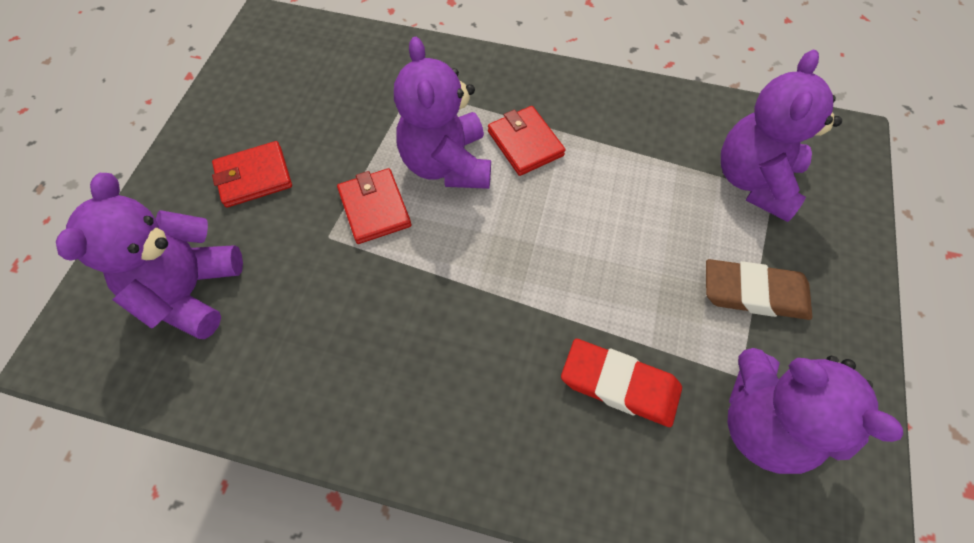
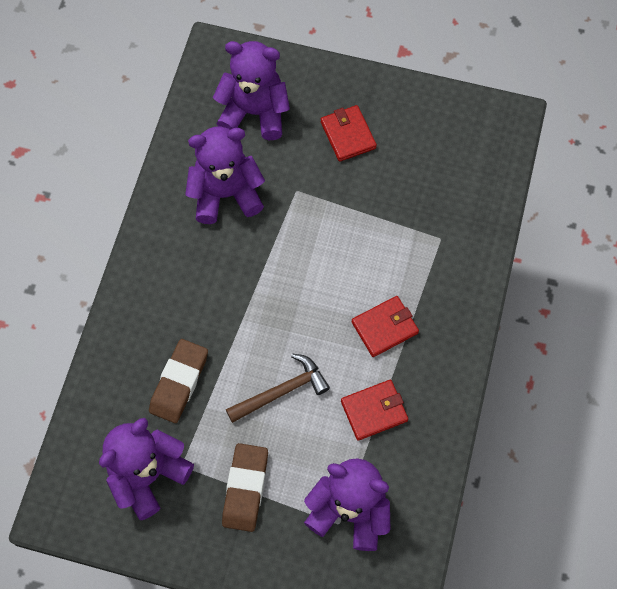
camera: 90 degrees right, 5 degrees up
(374, 208) = (320, 219): red wallet -> red wallet (374, 411)
(447, 164) = (362, 268): purple teddy bear -> purple teddy bear (226, 194)
(617, 253) = (281, 391): none -> brown hammer
(619, 385) = (179, 382): red eraser -> brown eraser

